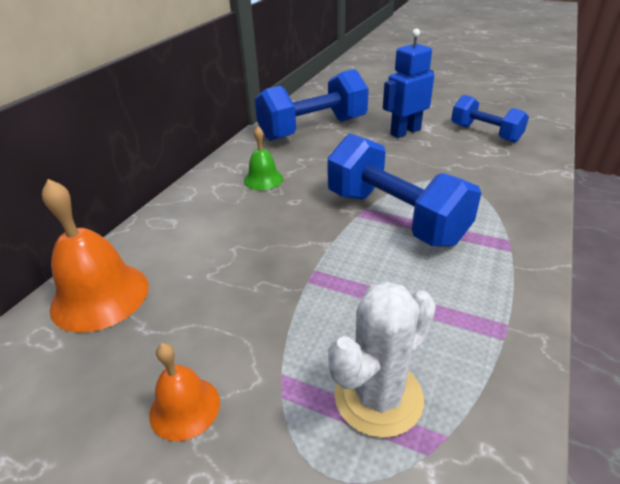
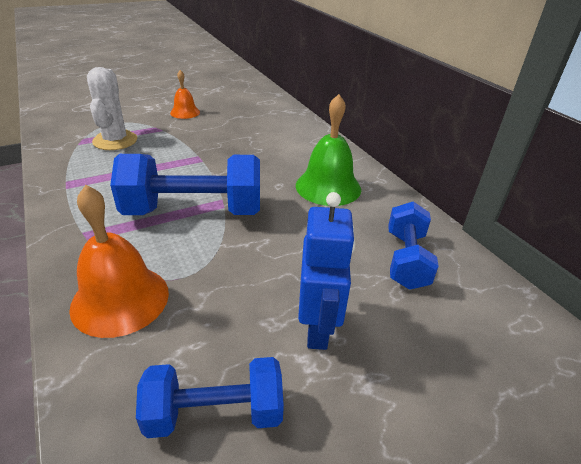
camera: 125 degrees right, 0 degrees up
(100, 296) = (276, 114): orange bell -> orange bell (120, 299)
(263, 179) = (328, 187): green bell -> green bell, size x1.73
(313, 129) = (406, 260): blue dumbbell -> blue dumbbell, size x0.61

